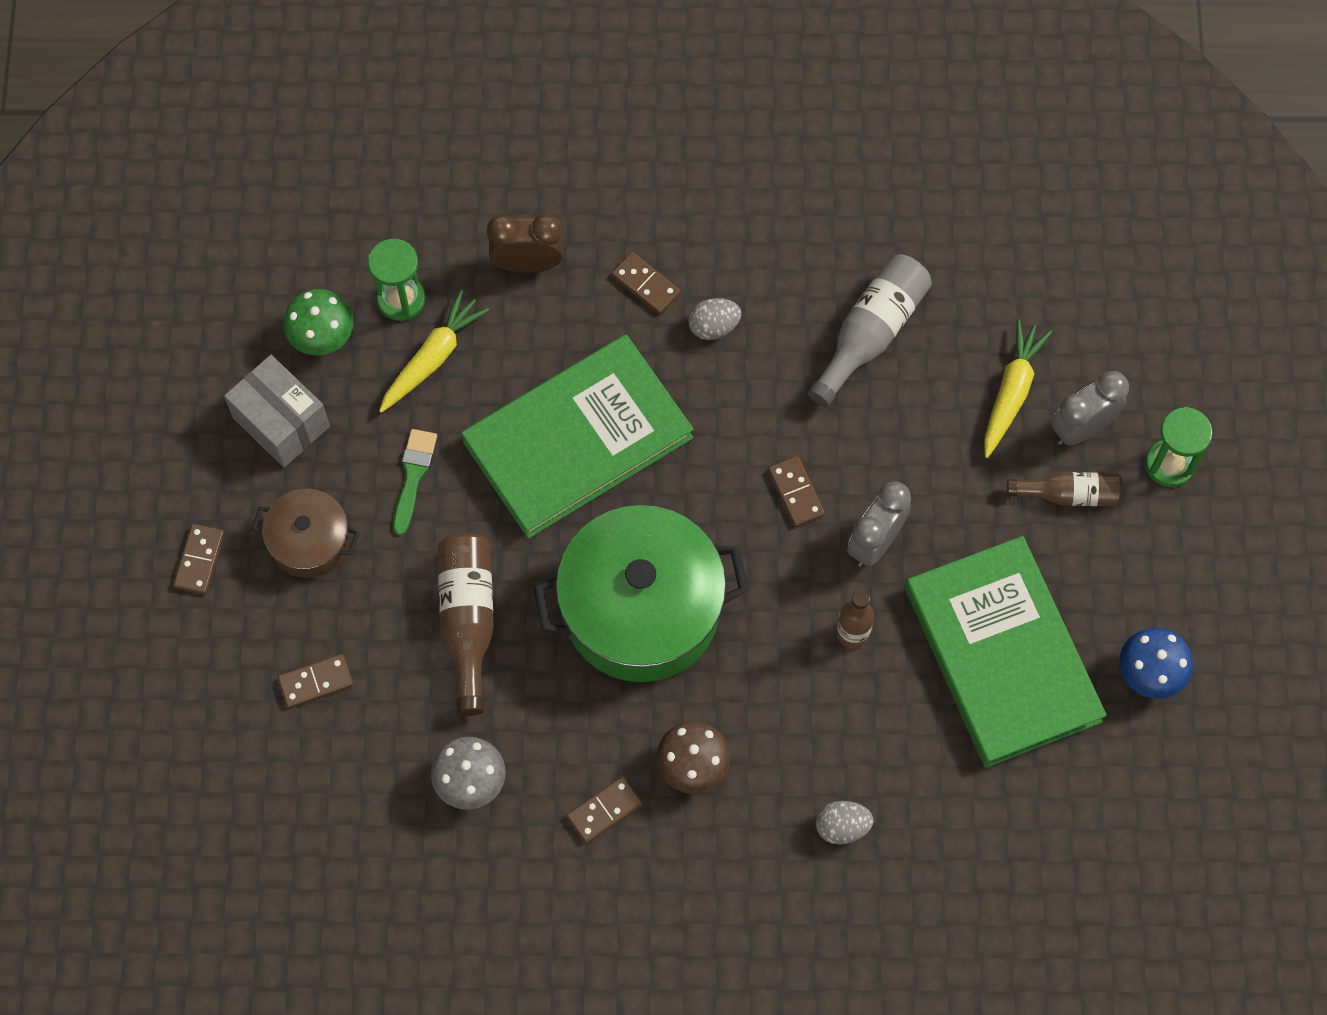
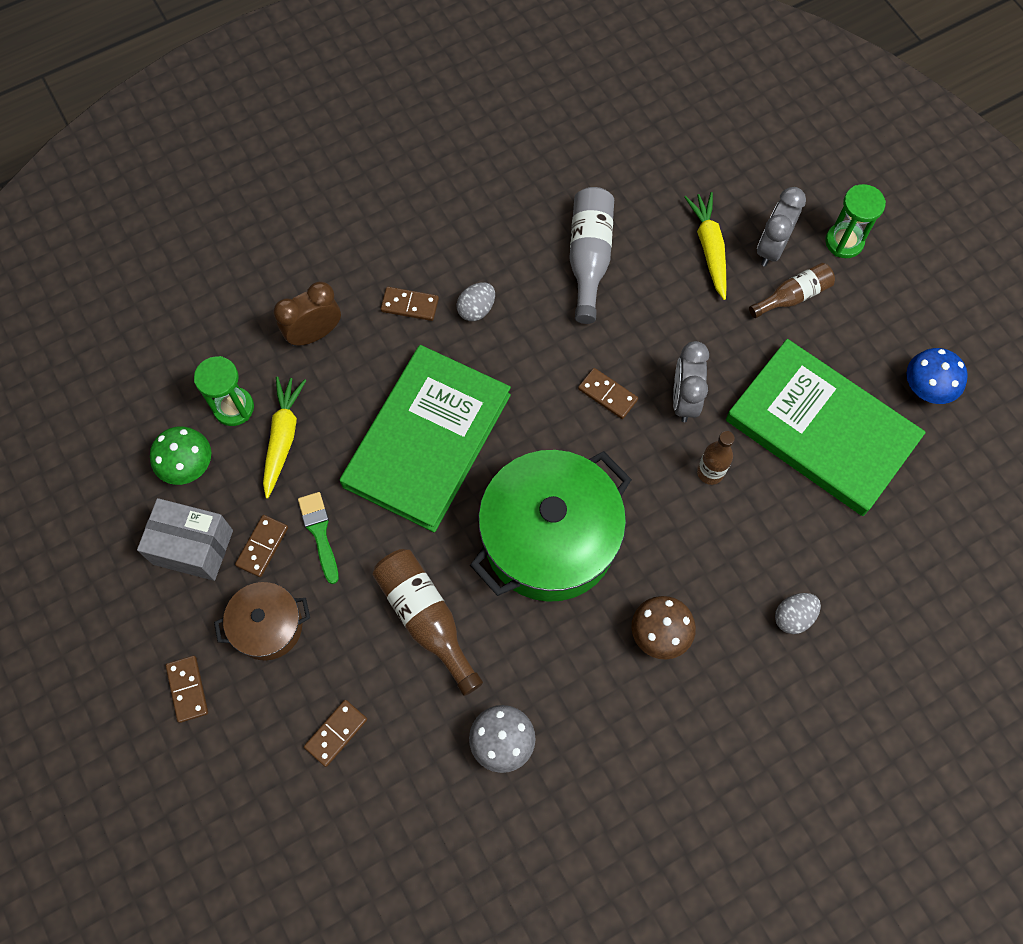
camera: 30 degrees left, 0 degrees up
(604, 810) = (616, 705): brown domino -> brown domino (262, 546)

